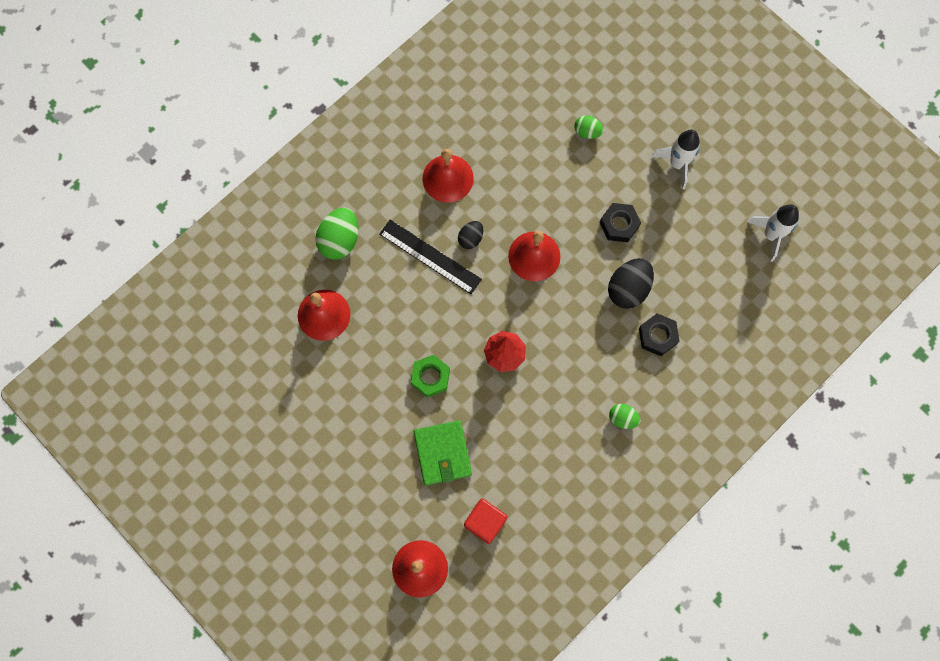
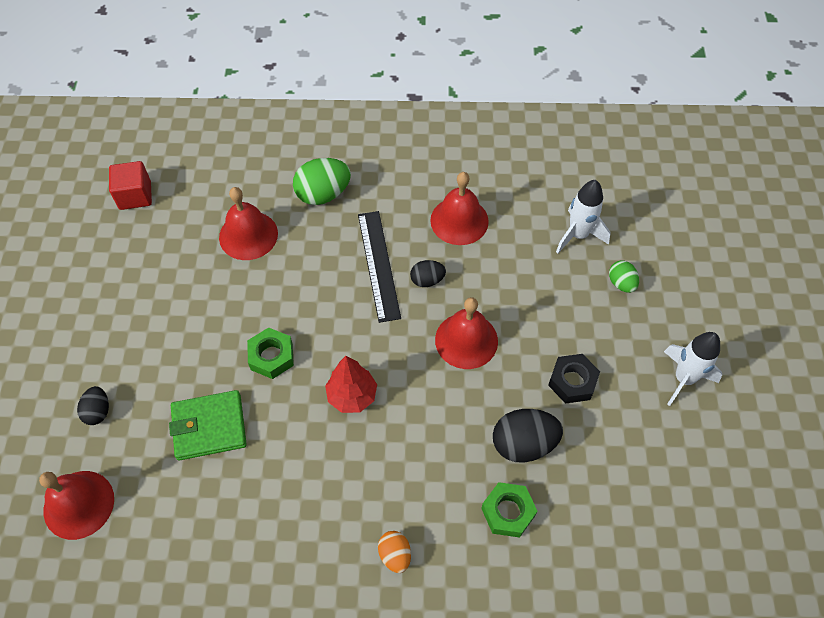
camera: 45 degrees right, 15 degrees down
(365, 510) = (98, 411): none -> black egg
(442, 453) = (209, 427): green wallet -> green wallet turned 45 degrees clockwise
(485, 522) = (174, 522): red cube -> red cube (135, 195)
(622, 418) = (395, 555): green egg -> orange egg
(657, 336) = (508, 512): black nut -> green nut
(771, 235) = (722, 525): white rocket -> white rocket (578, 235)

